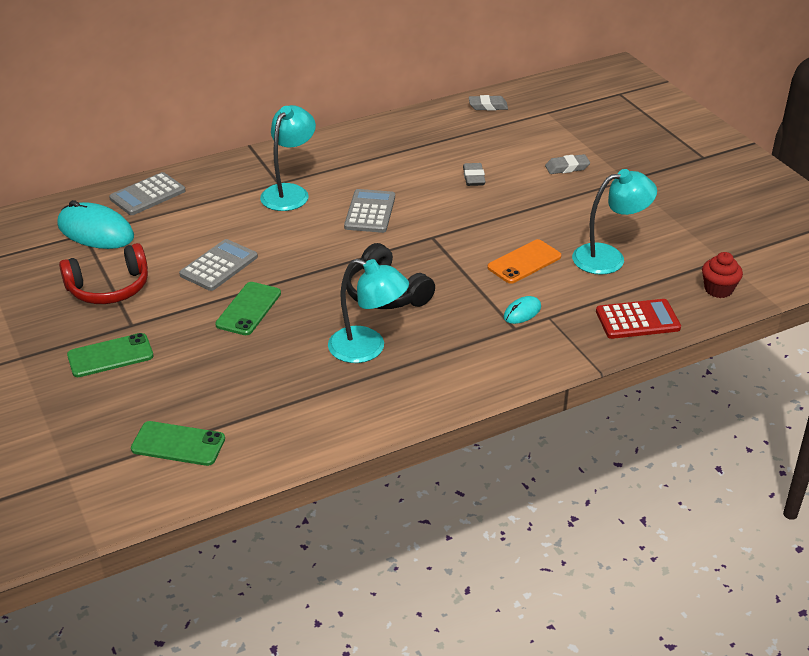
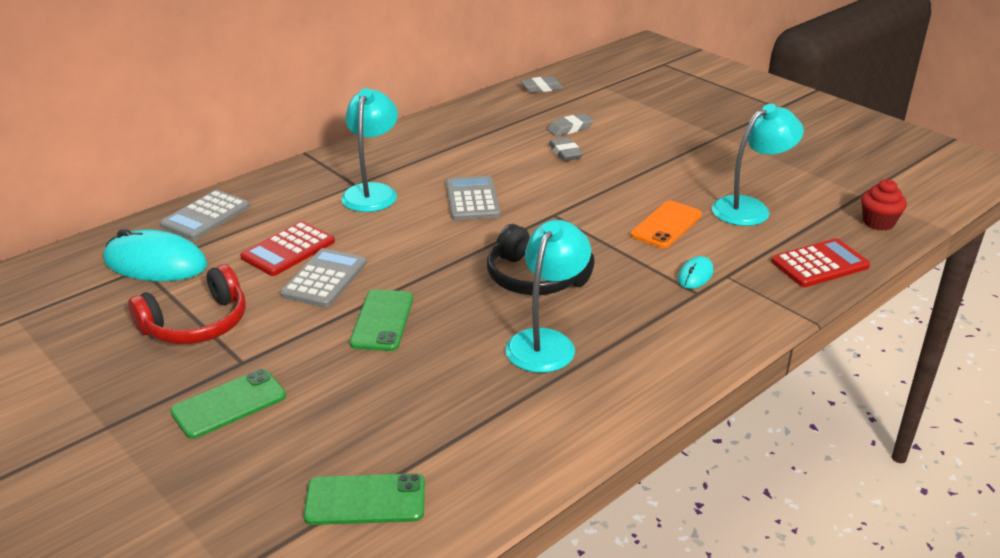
camera: 15 degrees left, 5 degrees down
(201, 235) = (288, 249): none -> red calculator
(367, 349) = (546, 342): turquoise lamp -> turquoise lamp turned 75 degrees counterclockwise
(567, 167) = (654, 132): grey eraser -> grey eraser (570, 128)

